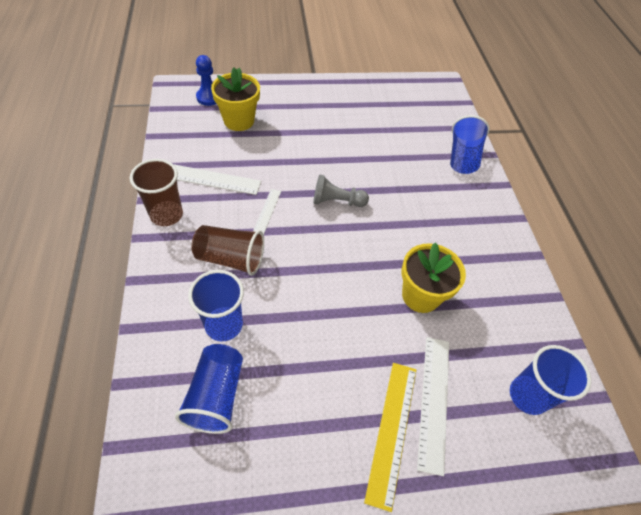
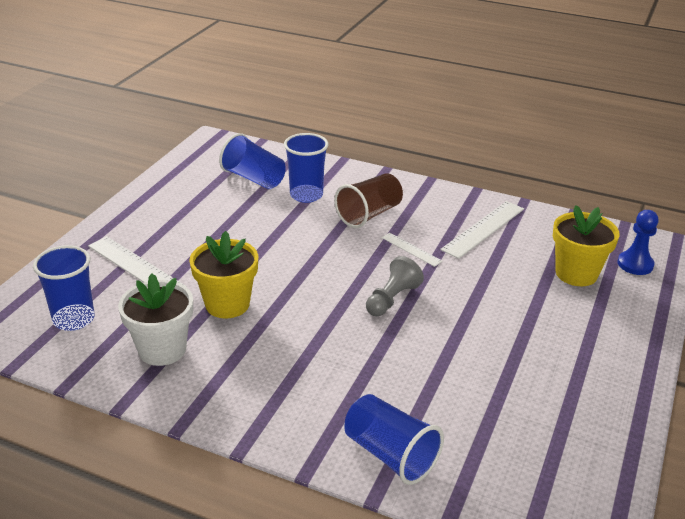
camera: 125 degrees right, 20 degrees down
(166, 215) = (448, 196): brown cup -> none
(391, 431) = (143, 237): yellow ruler -> none
(496, 307) = (162, 349): none -> white flower pot

